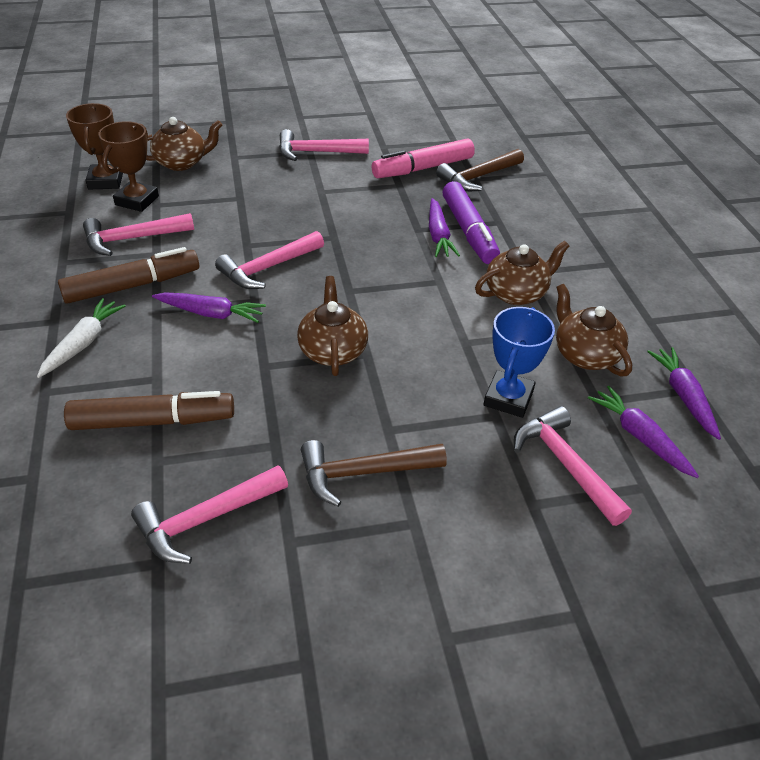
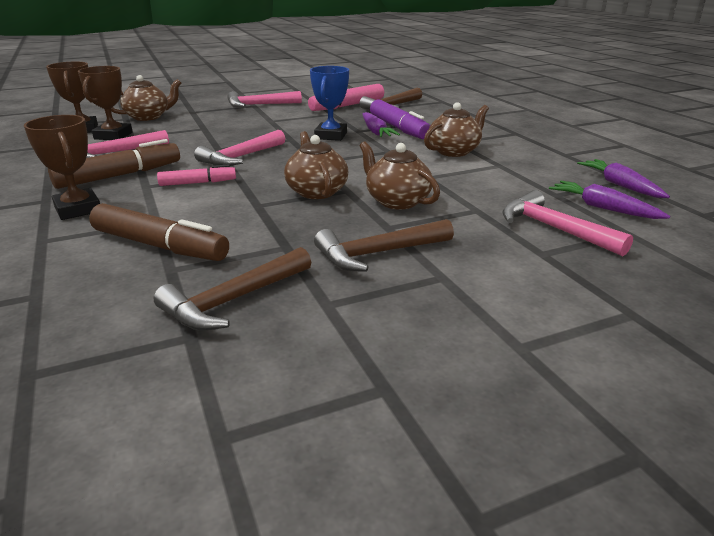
camera: 10 degrees left, 15 degrees down
(83, 343) = (78, 209): white carrot -> brown trophy
(153, 421) = (159, 246): brown marker -> brown marker turned 45 degrees clockwise
(205, 519) = (233, 300): pink hammer -> brown hammer
(211, 313) = (198, 183): purple carrot -> pink marker
(508, 398) = (481, 200): blue trophy -> blue trophy (330, 136)
(585, 355) = (528, 174): brown teapot -> brown teapot (396, 201)

